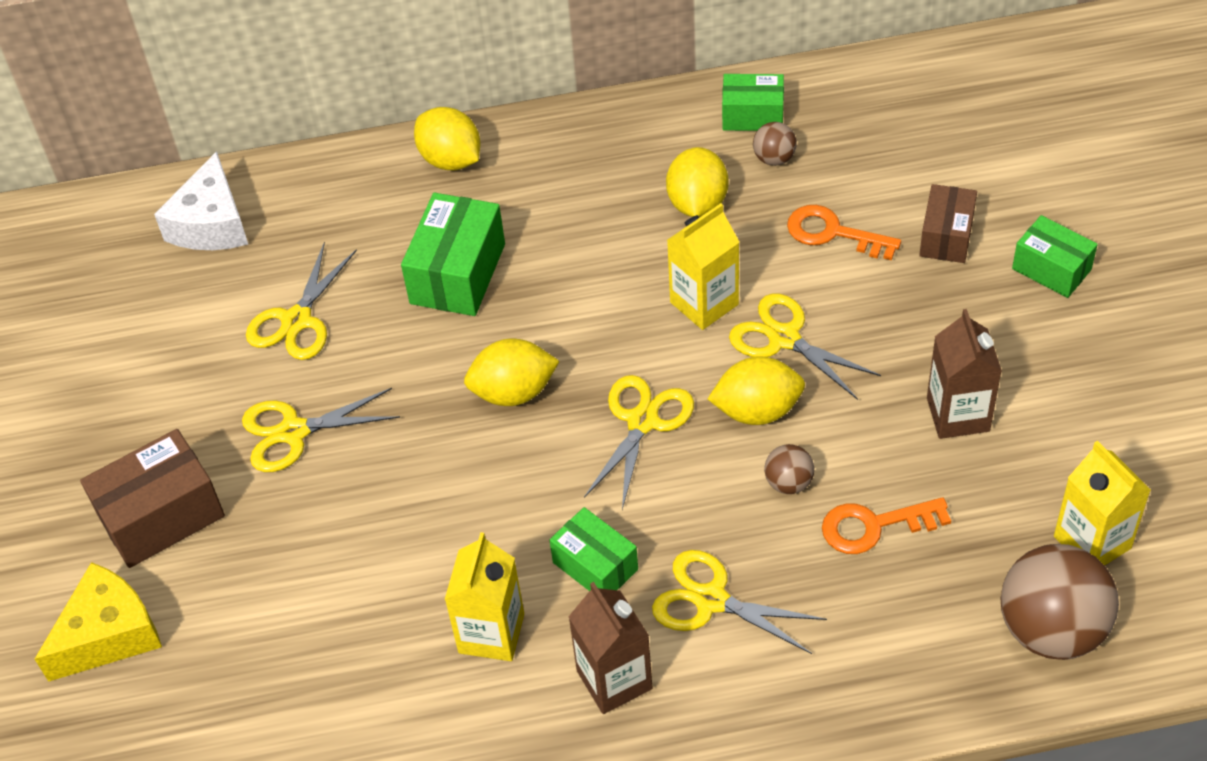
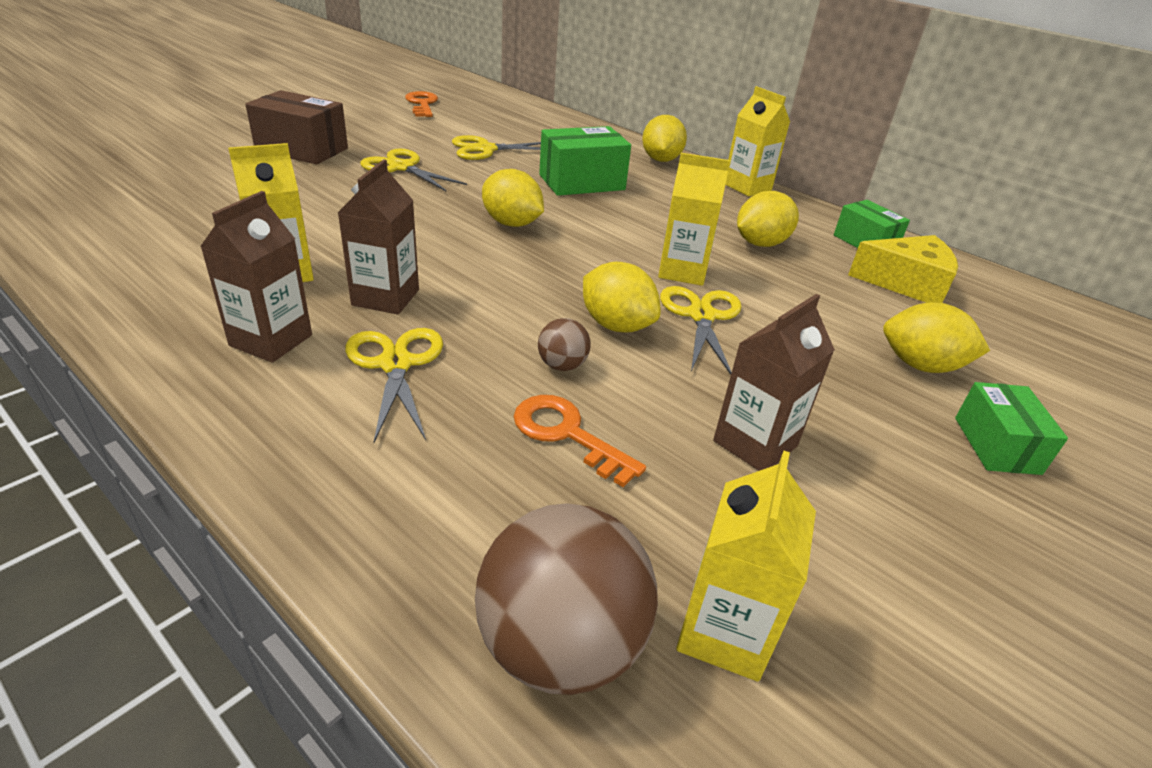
camera: 45 degrees right, 15 degrees down
(109, 634) = (199, 156): yellow cheese -> yellow cheese (906, 283)
(211, 223) = (523, 116): white cheese -> none
(574, 125) = (747, 187): none -> yellow carton
(595, 566) = (385, 297): green box -> brown carton
(643, 421) = (544, 278): yellow scissors -> none
(774, 158) = (847, 261): brown ball -> none
(833, 233) = (829, 307): orange key -> orange key (422, 104)
(946, 236) = (921, 365): brown box -> yellow lemon

